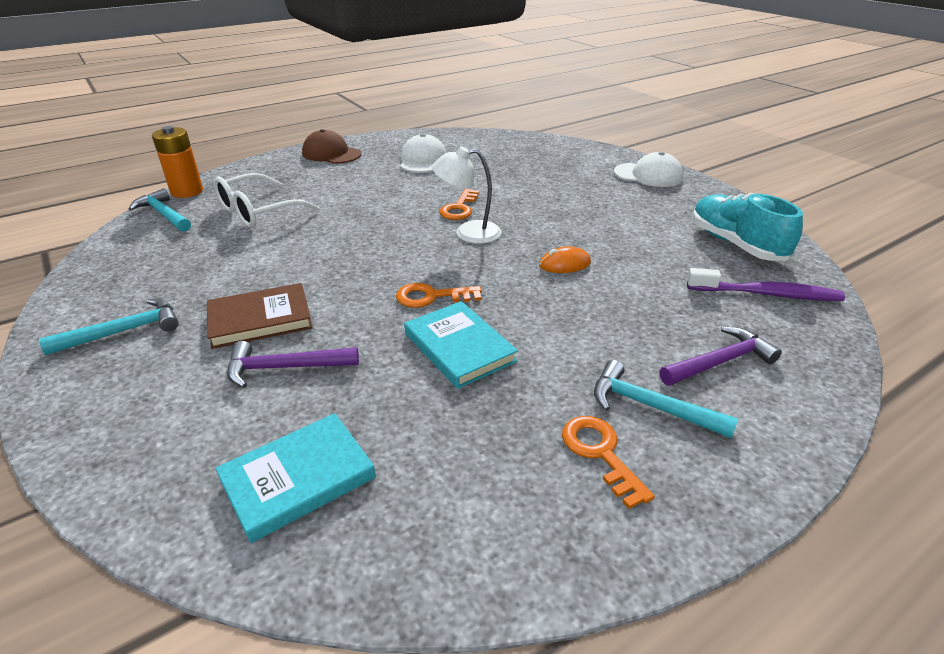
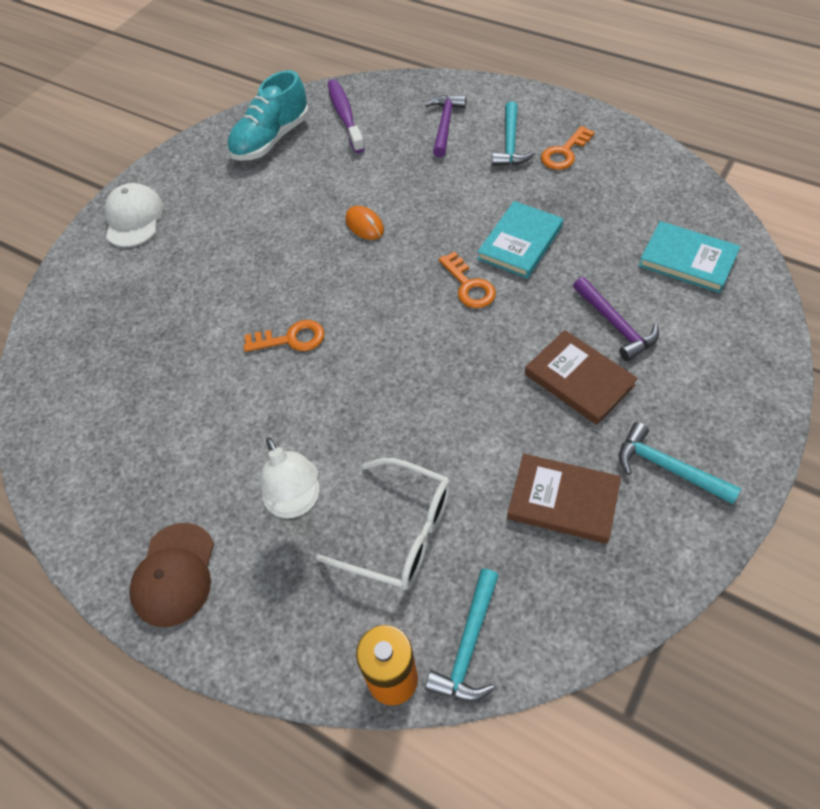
camera: 110 degrees left, 20 degrees up
(183, 273) = (563, 500): none -> brown book
(423, 160) = (160, 441): white cap -> none
(468, 233) = (344, 309): white lamp -> white lamp (296, 503)
(719, 361) = (445, 125): purple hammer -> purple hammer turned 60 degrees clockwise

